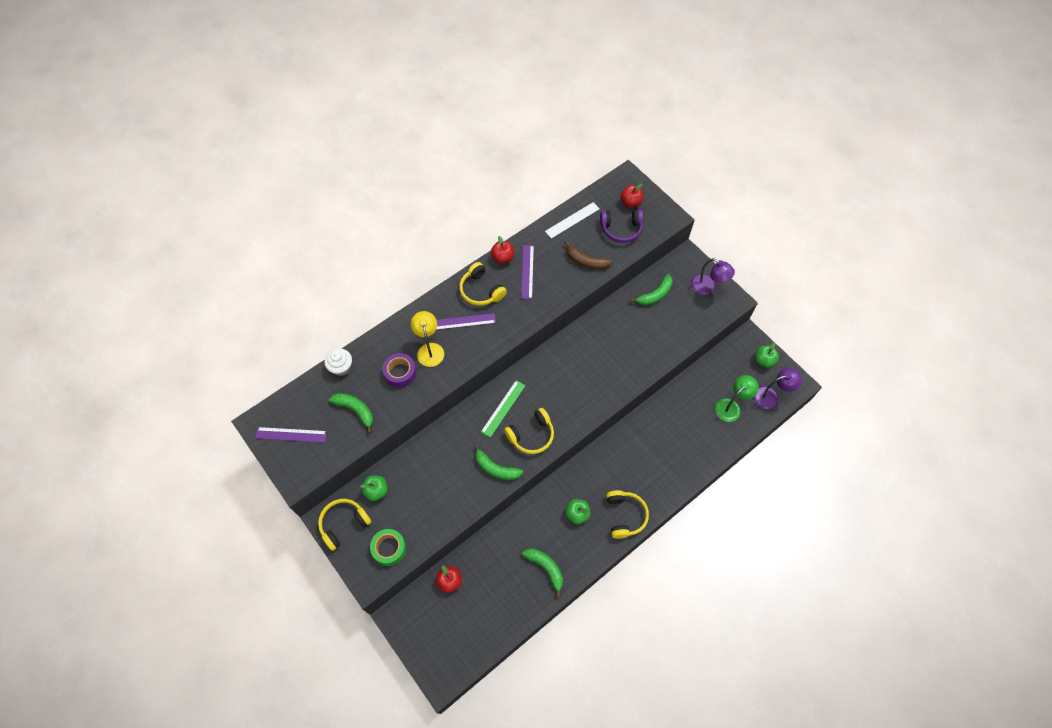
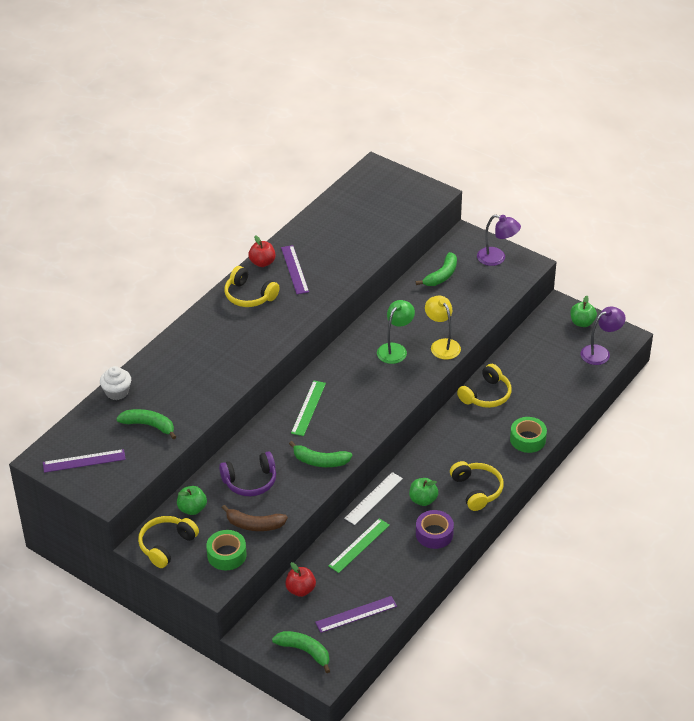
camera: 15 degrees left, 20 degrees down
(400, 373) = (186, 384): purple tape -> purple tape (434, 534)
(429, 349) = (211, 357): yellow lamp -> yellow lamp (442, 345)
(462, 322) = (239, 326): purple ruler -> purple ruler (356, 614)
(510, 547) = (359, 545): none -> green ruler
(531, 435) = (349, 424): yellow headphones -> yellow headphones (486, 395)
(546, 568) = (405, 554): green banana -> green banana (305, 651)
(572, 220) = (327, 215): white ruler -> white ruler (373, 498)
(586, 261) = (356, 248): brown banana -> brown banana (254, 525)
(621, 229) = (384, 213): purple headphones -> purple headphones (250, 481)
(630, 202) = (387, 188): red apple -> none
(683, 473) = (527, 439): none -> green tape
(731, 406) = (560, 370): green lamp -> green lamp (395, 349)

